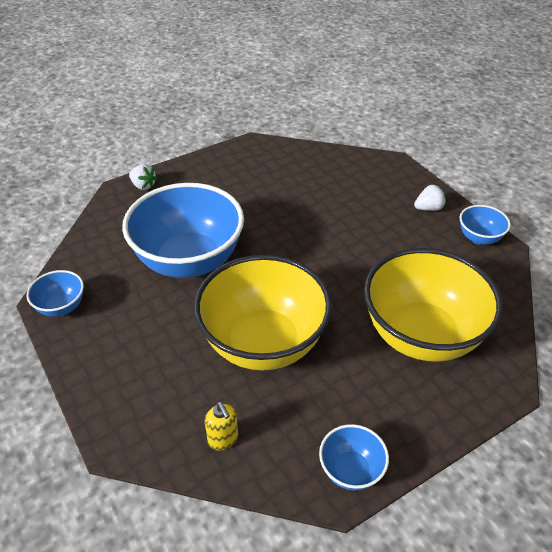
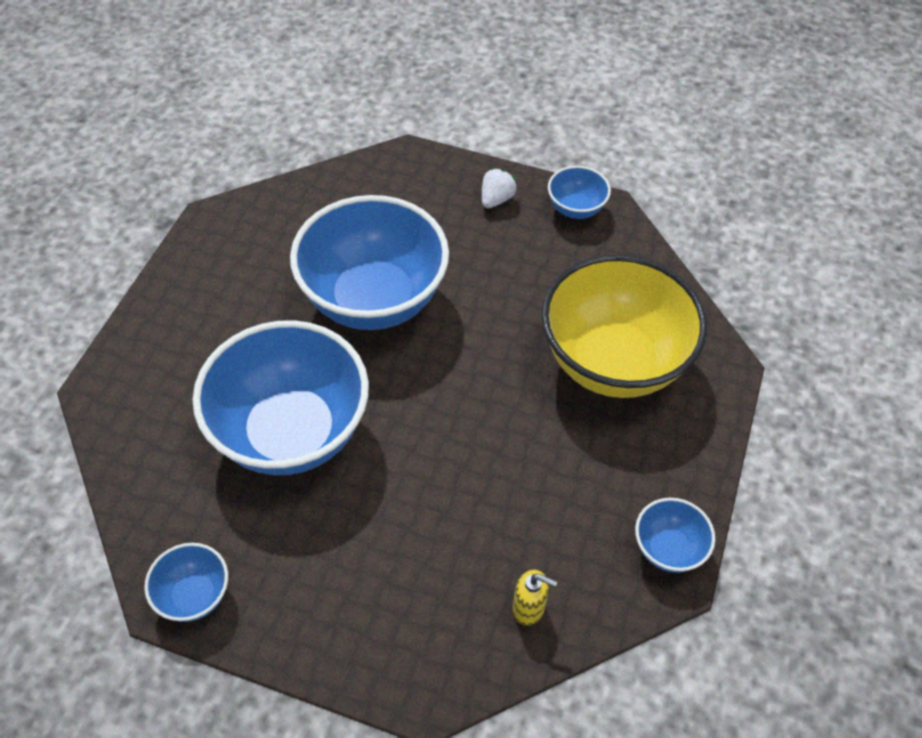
camera: 40 degrees left, 10 degrees up
(143, 186) = (124, 365): white strawberry -> none
(263, 343) = (470, 476): yellow bowl -> none
(301, 221) = (373, 299): none -> blue bowl

